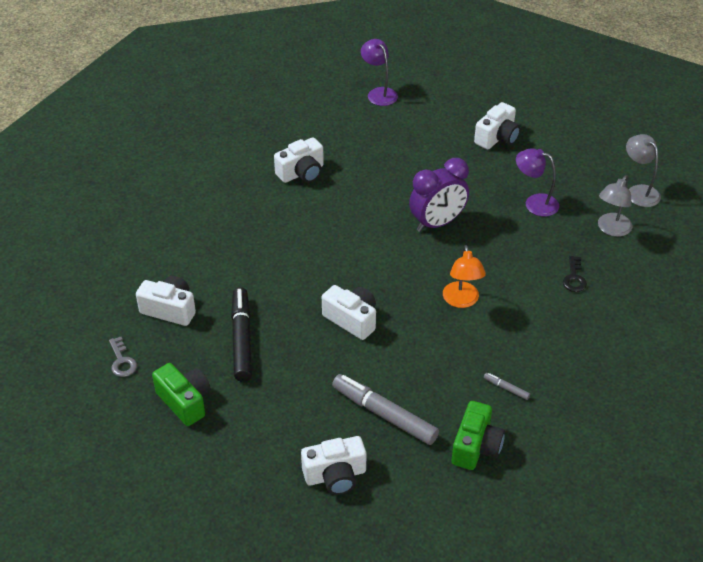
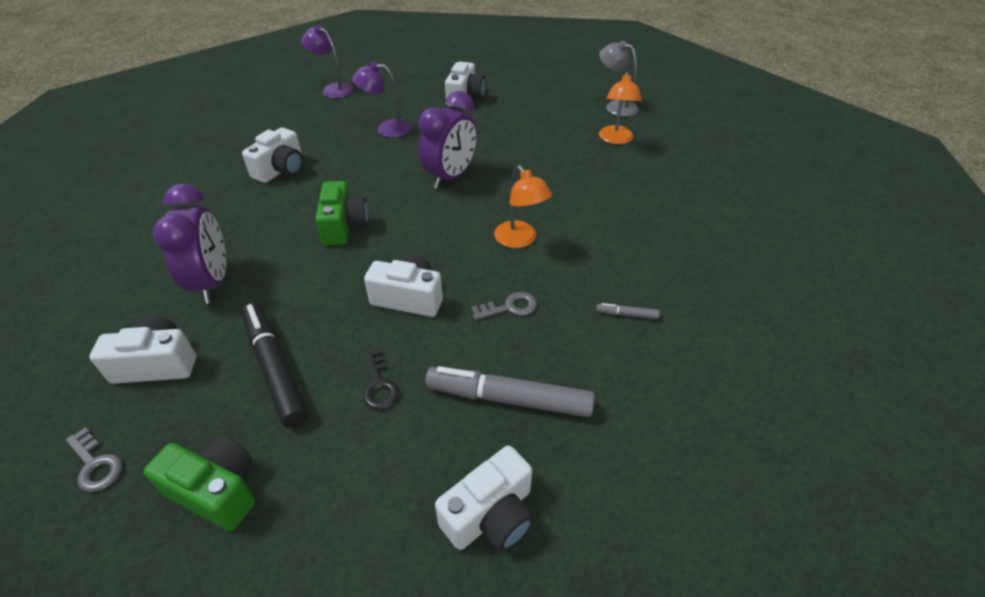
camera: 25 degrees left, 0 degrees up
(220, 260) = (212, 282): none -> purple clock
(421, 352) = (510, 307): none -> grey key
(476, 447) = (641, 396): green camera -> green camera (344, 226)
(534, 203) = (533, 137): purple lamp -> purple lamp (386, 129)
(574, 278) = (614, 187): black key -> black key (379, 385)
(611, 229) = (615, 139): grey lamp -> orange lamp

